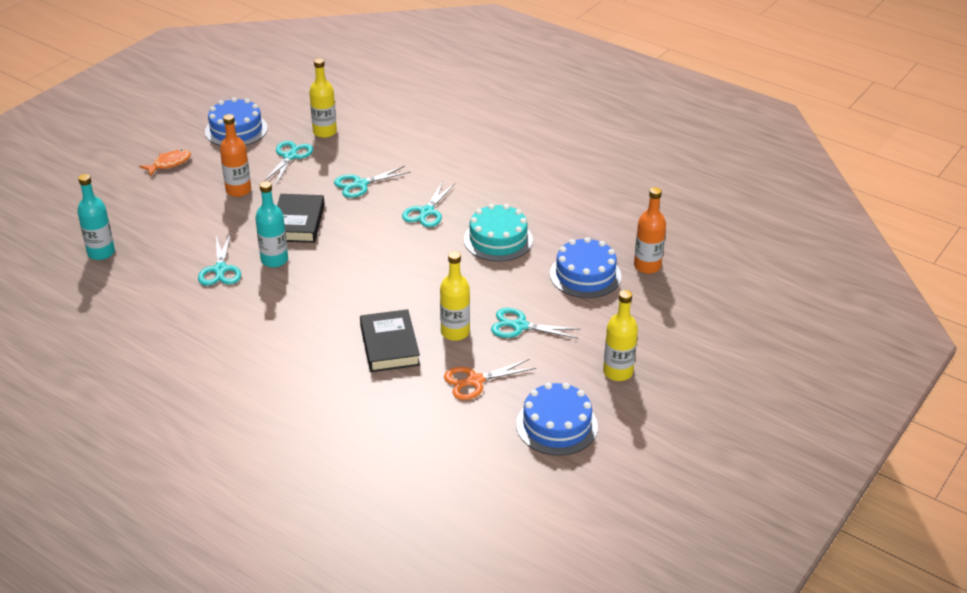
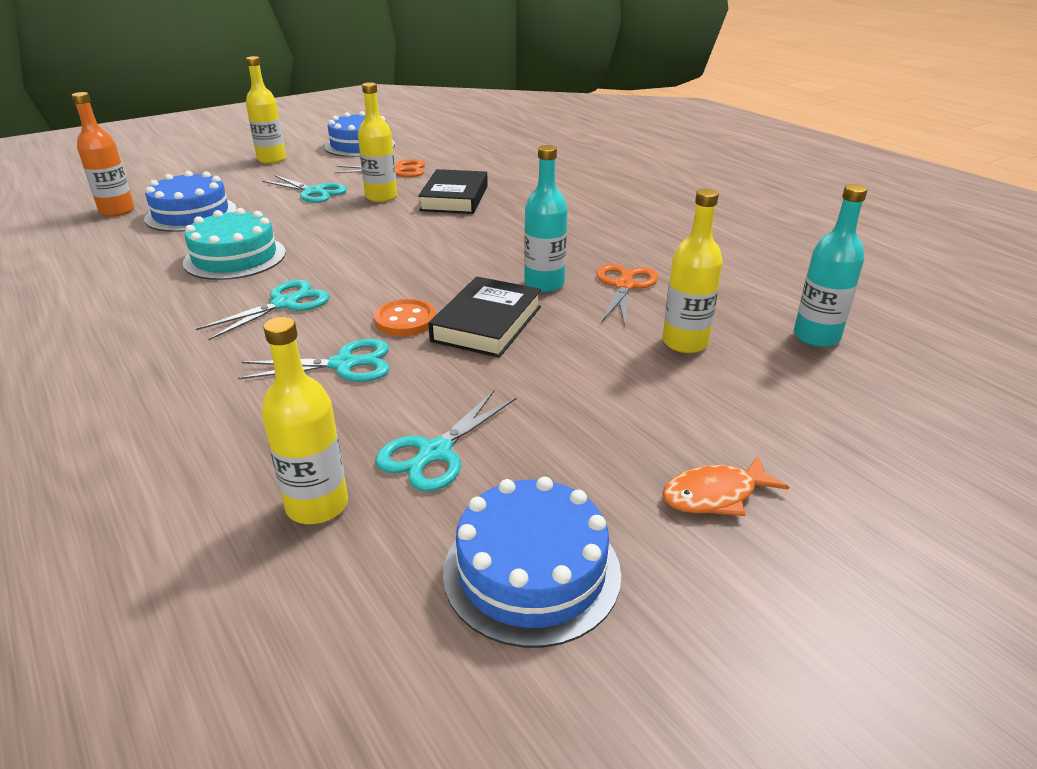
camera: 160 degrees left, 5 degrees down
(180, 233) = (685, 342): none -> yellow bottle
(220, 269) = (624, 286): turquoise scissors -> orange scissors
(238, 190) = (569, 397): orange bottle -> none
(346, 215) = (405, 320): none -> orange button

